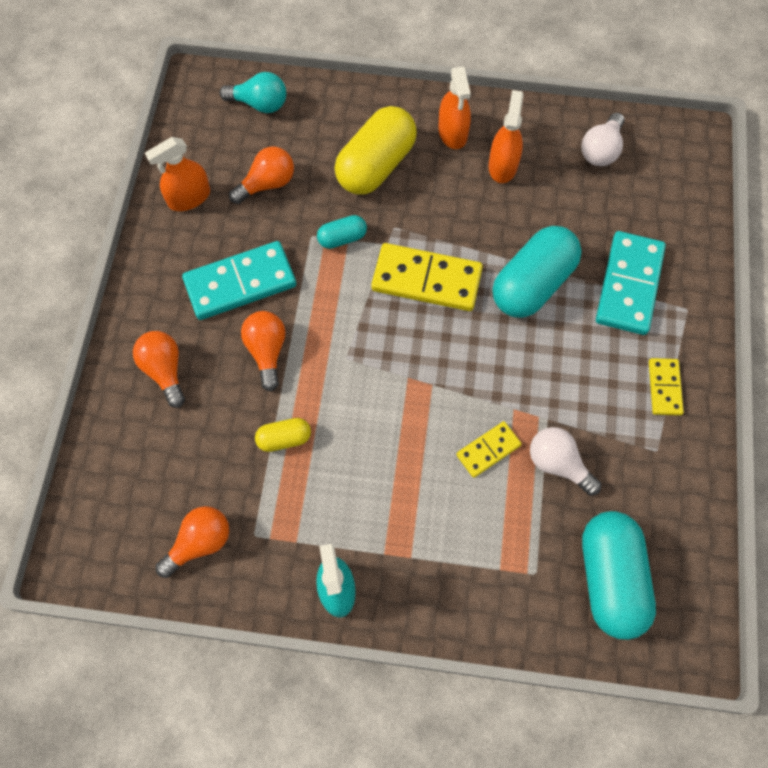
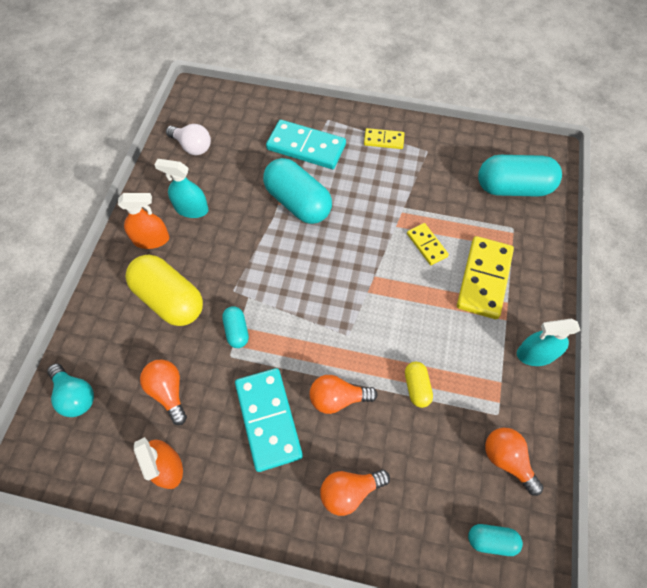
camera: 85 degrees left, 5 degrees down
(112, 520) = (491, 540): none -> turquoise capsule
(259, 104) = (75, 395): turquoise light bulb -> turquoise light bulb turned 120 degrees clockwise
(426, 279) = (285, 271): yellow domino -> yellow domino (484, 279)
(502, 165) = (191, 209): orange spray bottle -> turquoise spray bottle
(558, 464) = (436, 205): white light bulb -> none

